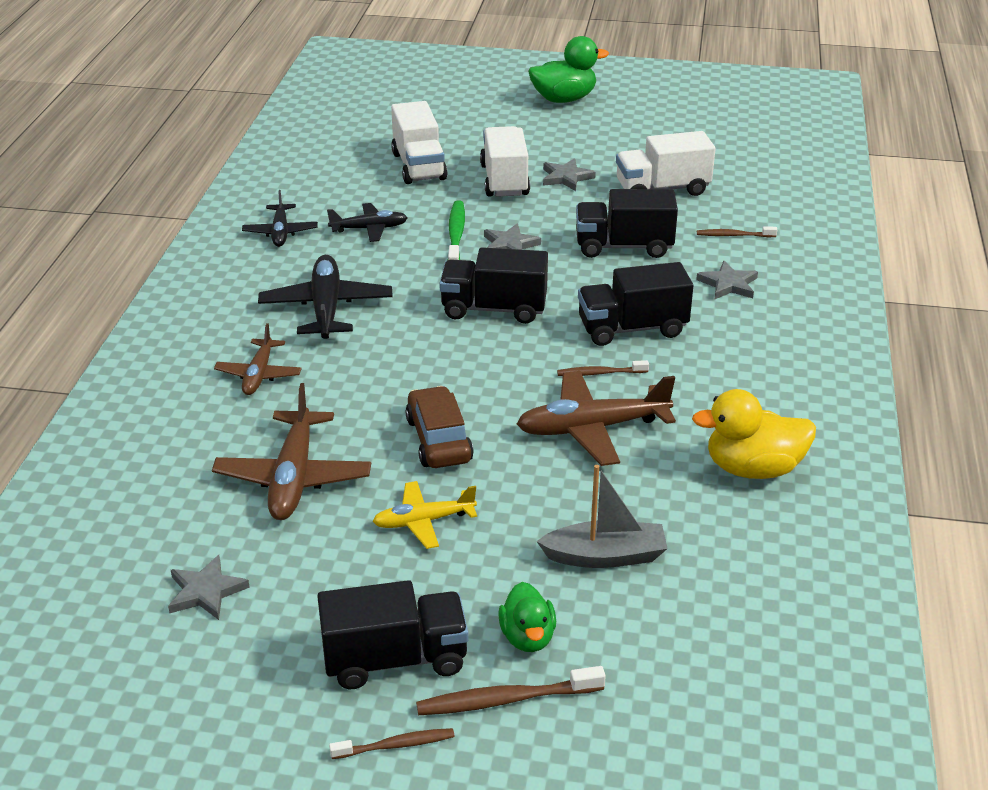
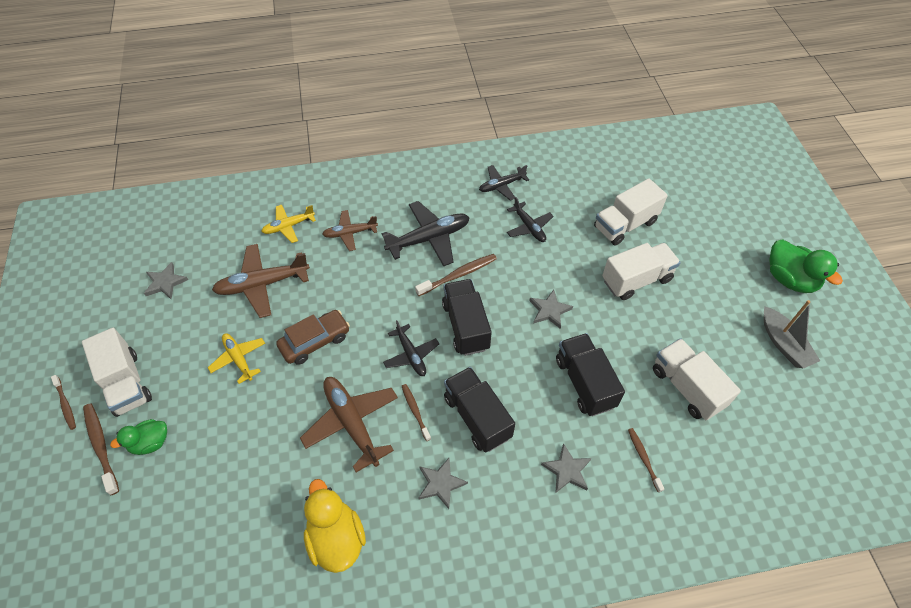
camera: 70 degrees right, 20 degrees up
(193, 433) = (288, 226): none -> yellow plane
(395, 659) = (126, 383): black truck -> white truck
(408, 297) = (458, 275): none -> brown toothbrush
(456, 235) = (546, 276): green toothbrush -> none
(513, 360) = (411, 355): none -> black plane
(566, 177) = (664, 317): grey star -> grey star (440, 483)
(605, 556) = (226, 465): grey boat -> grey boat (783, 344)

